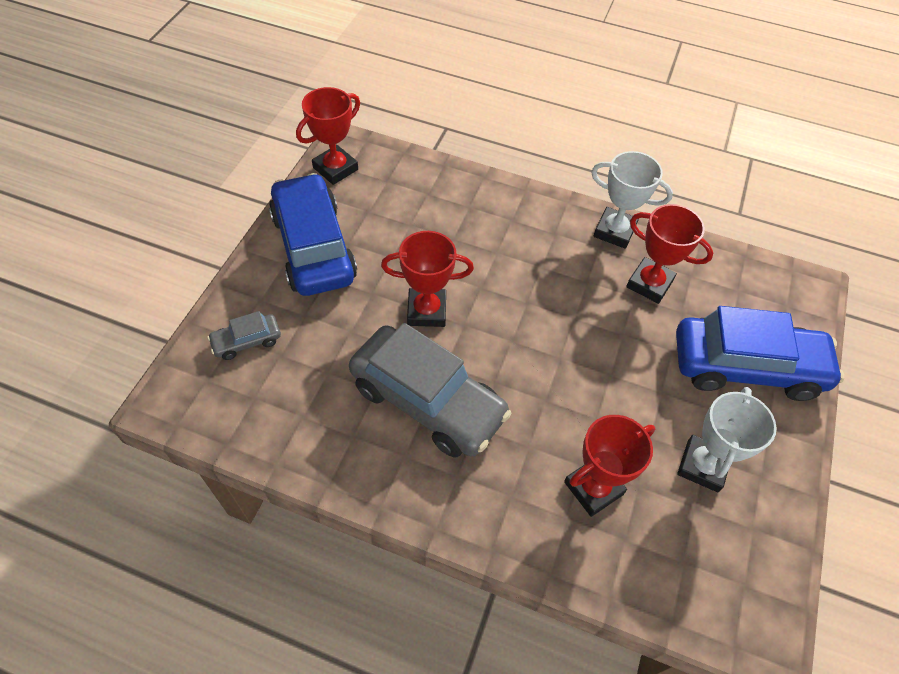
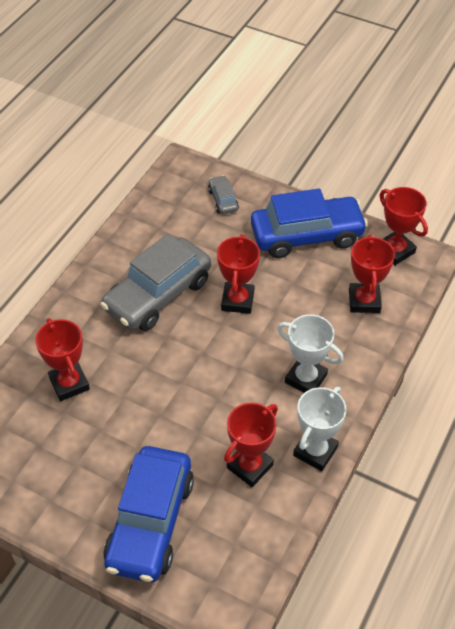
camera: 100 degrees right, 5 degrees down
(412, 194) = (364, 301): none -> red trophy
(702, 466) = (69, 460): white trophy -> white trophy (305, 379)

